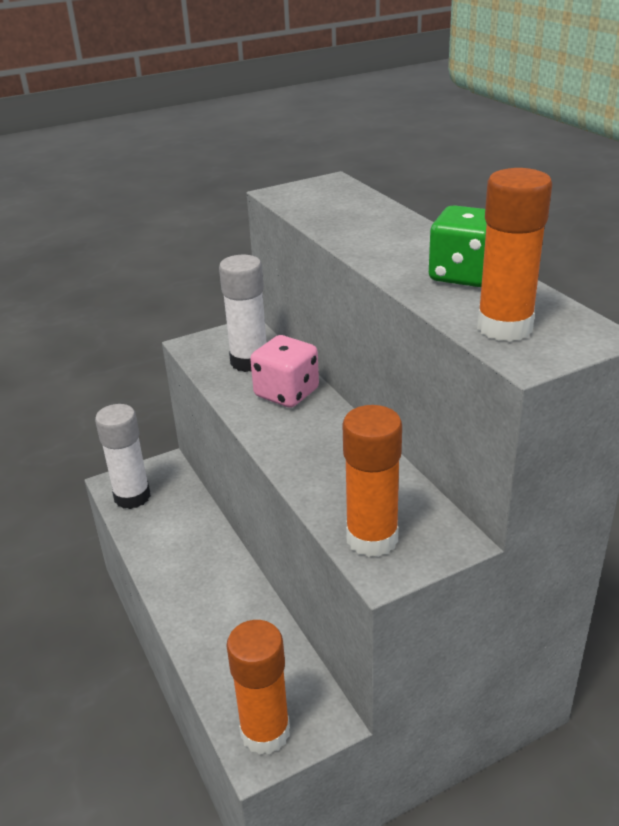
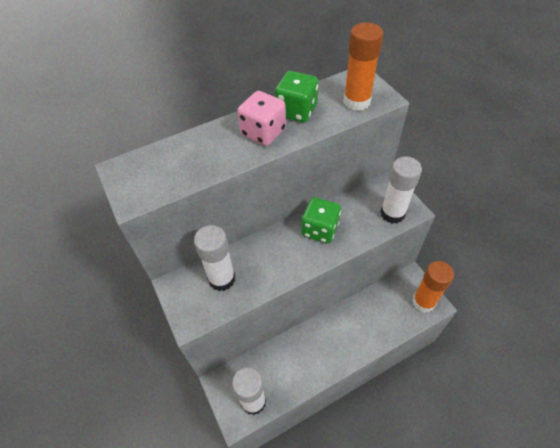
camera: 90 degrees left, 20 degrees up
(286, 393) = (264, 254): pink dice -> pink dice (263, 132)
(332, 446) = (320, 229): none -> green dice
(372, 538) = (392, 213): orange glue stick -> white glue stick

